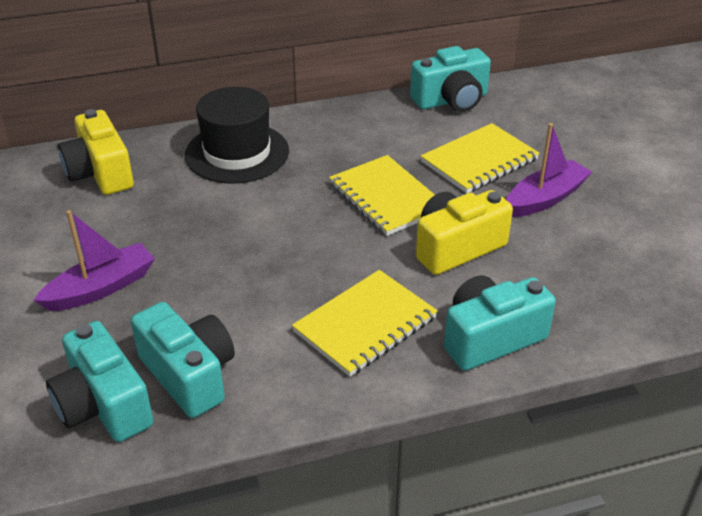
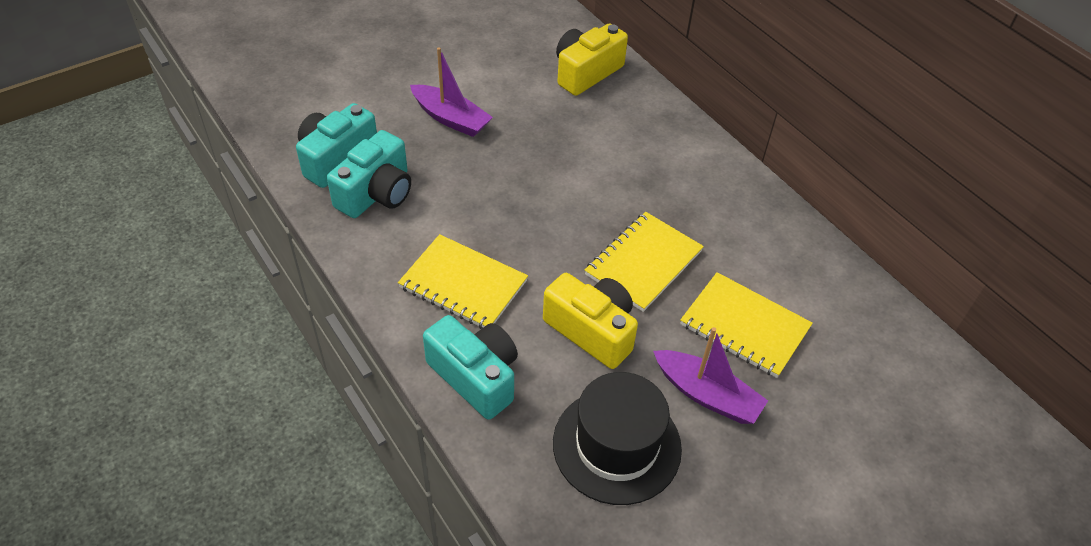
camera: 70 degrees right, 10 degrees up
(237, 153) = (657, 144): black hat -> black hat (616, 445)
(451, 100) = (847, 283): turquoise camera -> none

